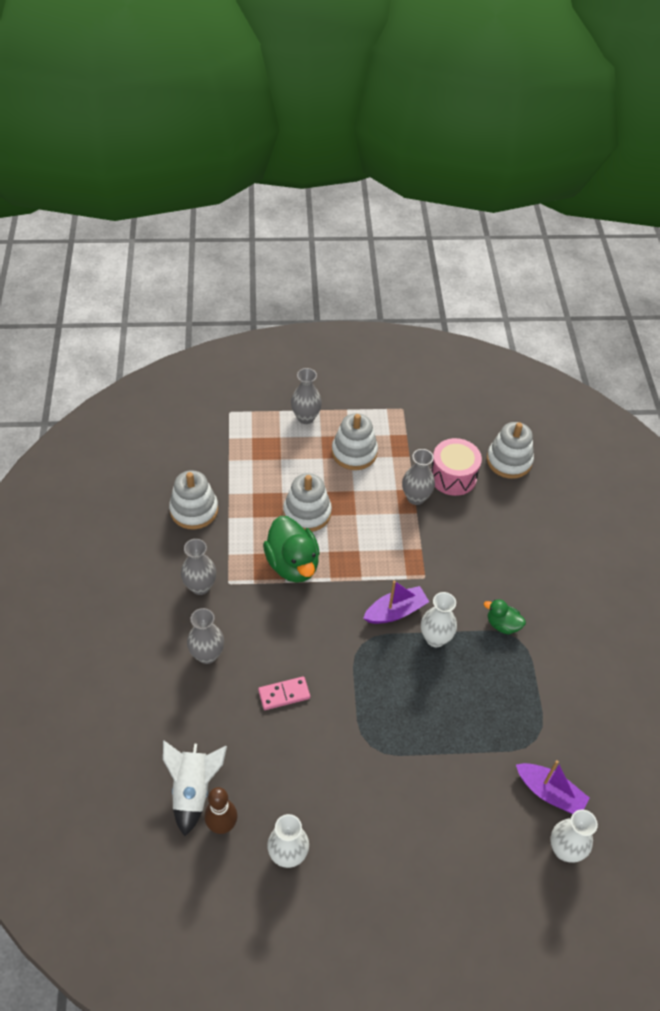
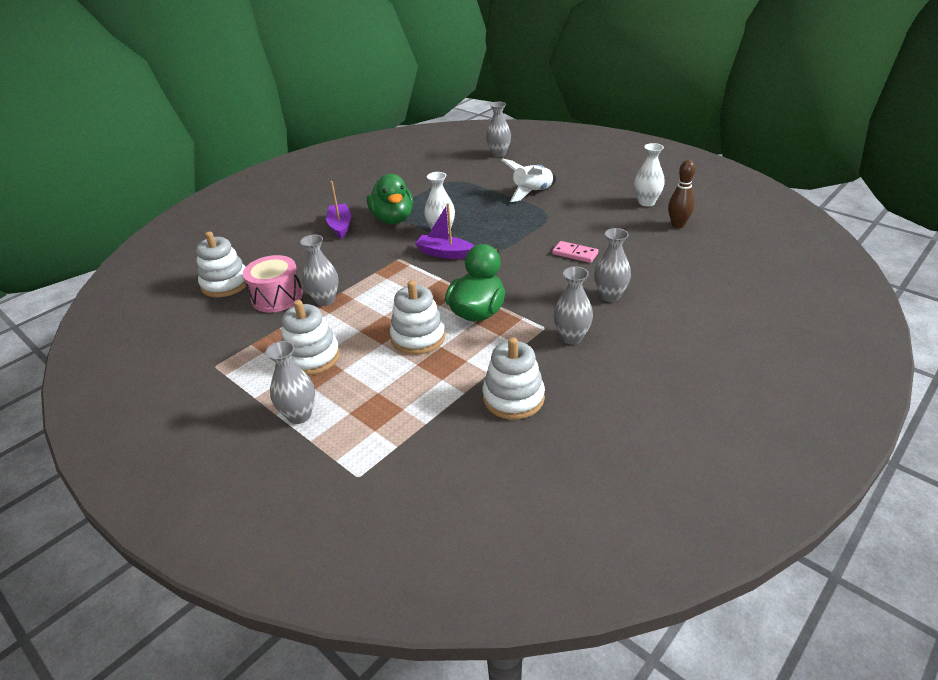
camera: 130 degrees left, 15 degrees down
(193, 790) = (684, 244): white rocket -> white rocket (532, 192)
(502, 625) = (393, 219): green duck -> green duck, size x1.89
(549, 793) = (477, 167): purple boat -> purple boat (340, 226)
(564, 850) = (498, 154): white vase -> grey vase

